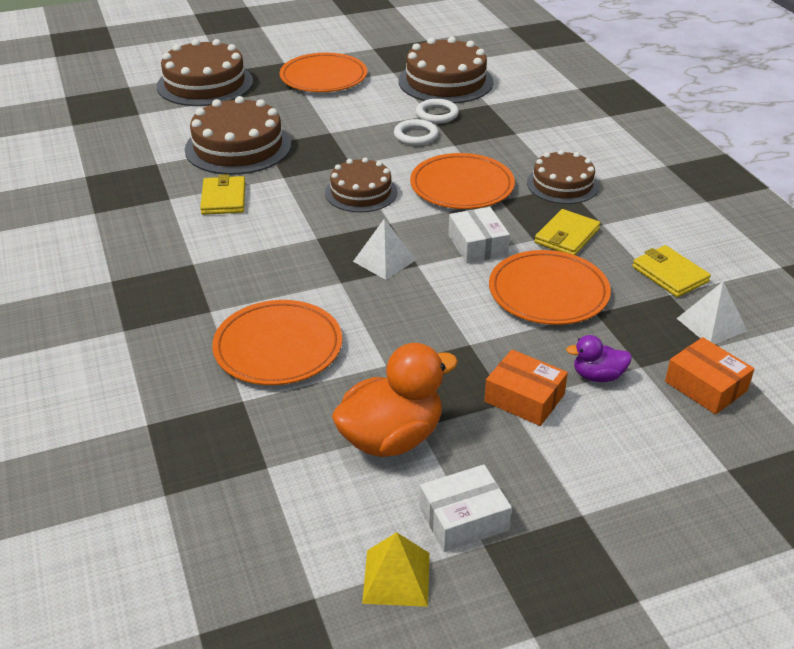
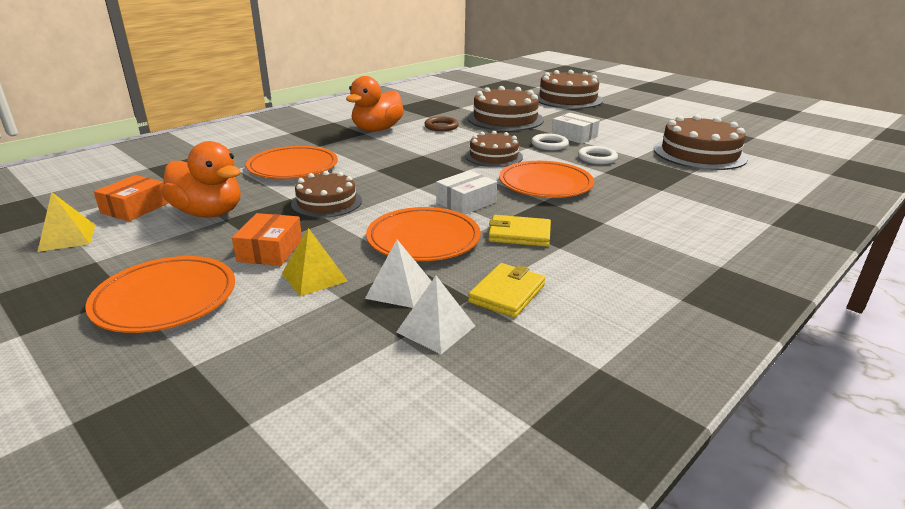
camera: 65 degrees right, 10 degrees down
(186, 250) = (377, 129): none -> orange duck
(223, 198) = (441, 126): yellow wallet -> brown ring
(323, 77) = (631, 121): orange plate -> orange plate (165, 298)
(384, 260) = (414, 177): white pyramid -> white pyramid (399, 289)
(437, 114) = (641, 159): white ring -> white ring (549, 145)
(463, 518) = (124, 249): white box -> white box (574, 136)
(562, 184) = (604, 220): brown cake -> brown cake (326, 202)
(597, 376) = (314, 277): purple duck -> yellow pyramid
(705, 386) = (325, 337): orange box -> orange box (135, 208)

